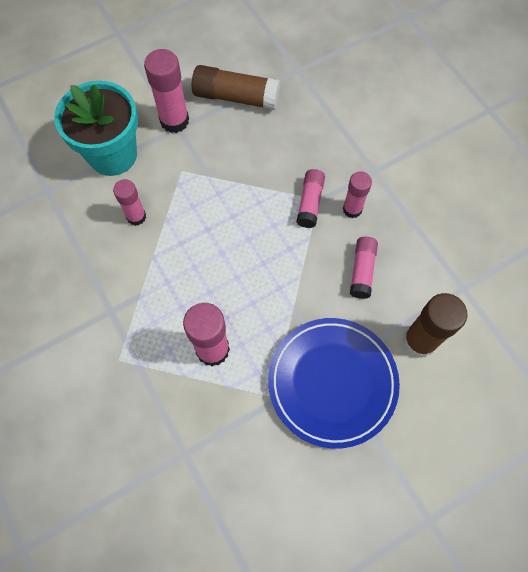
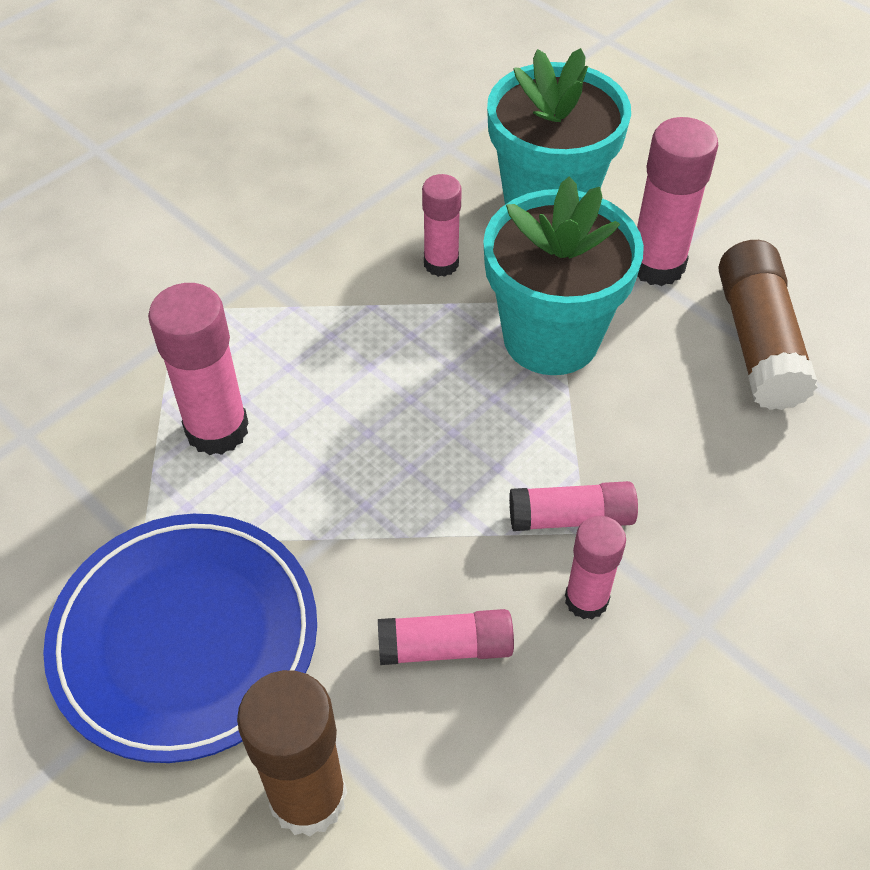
camera: 75 degrees right, 15 degrees down
(204, 180) = (551, 338): none -> turquoise flower pot

